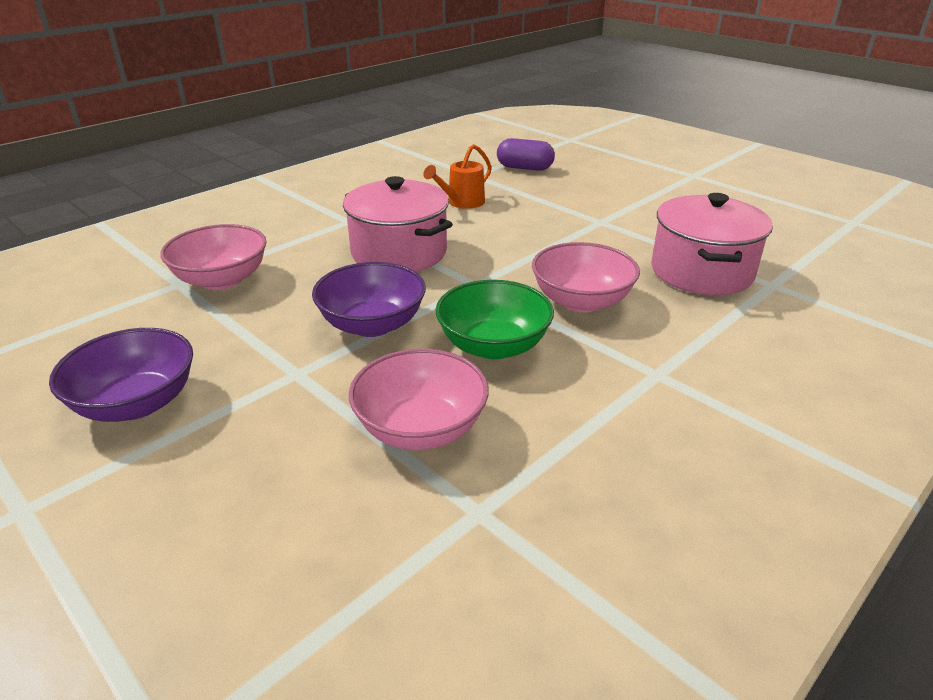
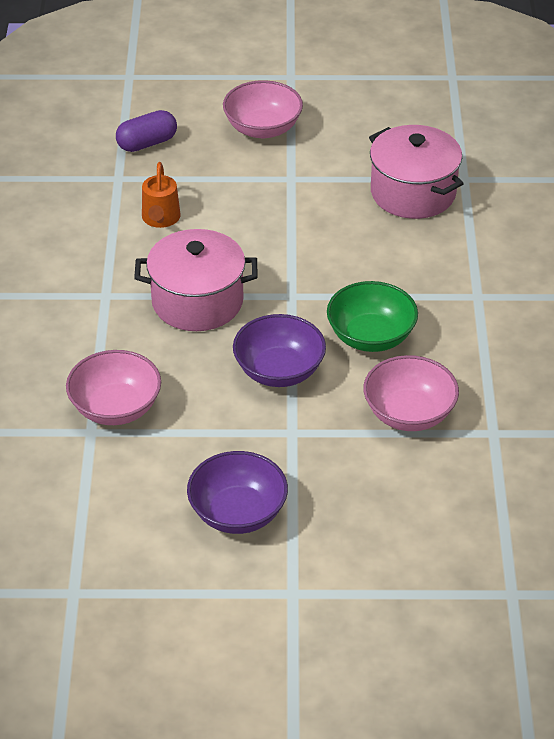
camera: 45 degrees left, 10 degrees up
(581, 301) = (374, 267): pink bowl -> pink bowl (263, 128)

